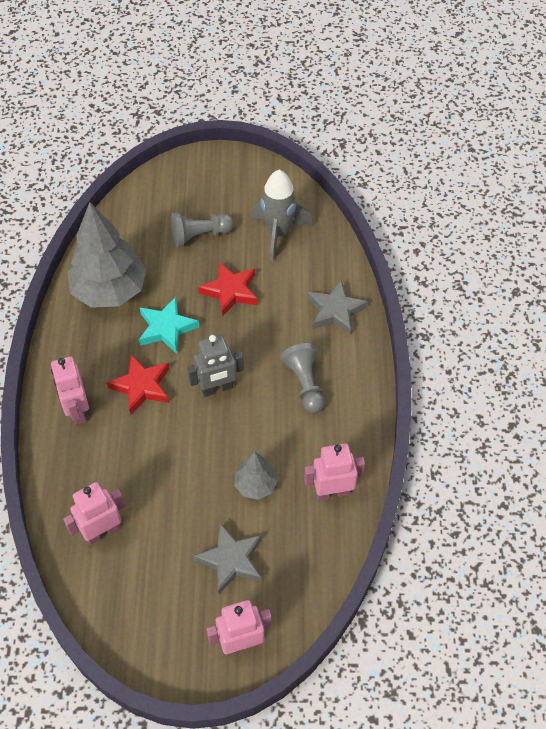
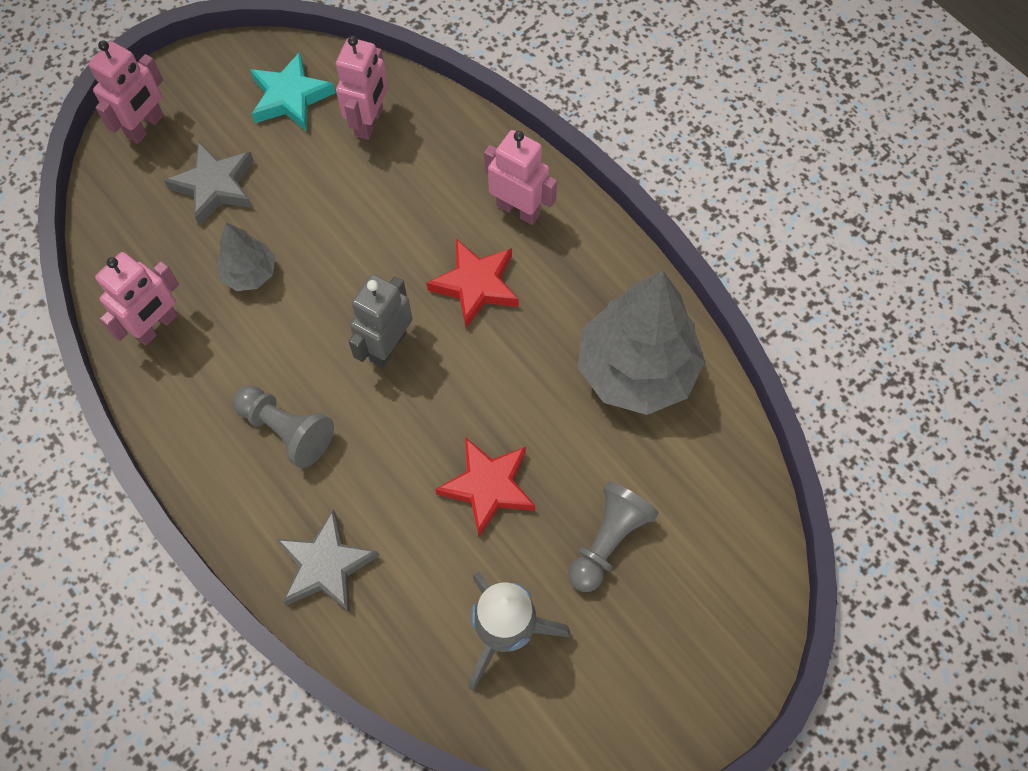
camera: 140 degrees right, 10 degrees up
(166, 328) = (518, 374): turquoise star -> turquoise star (290, 97)

